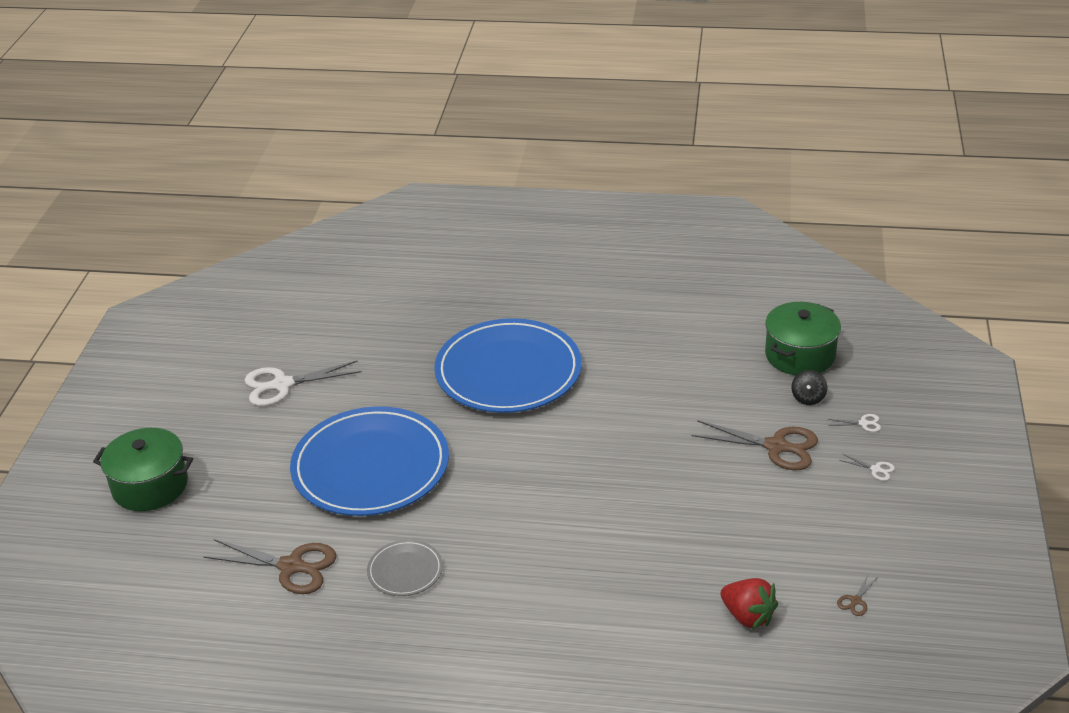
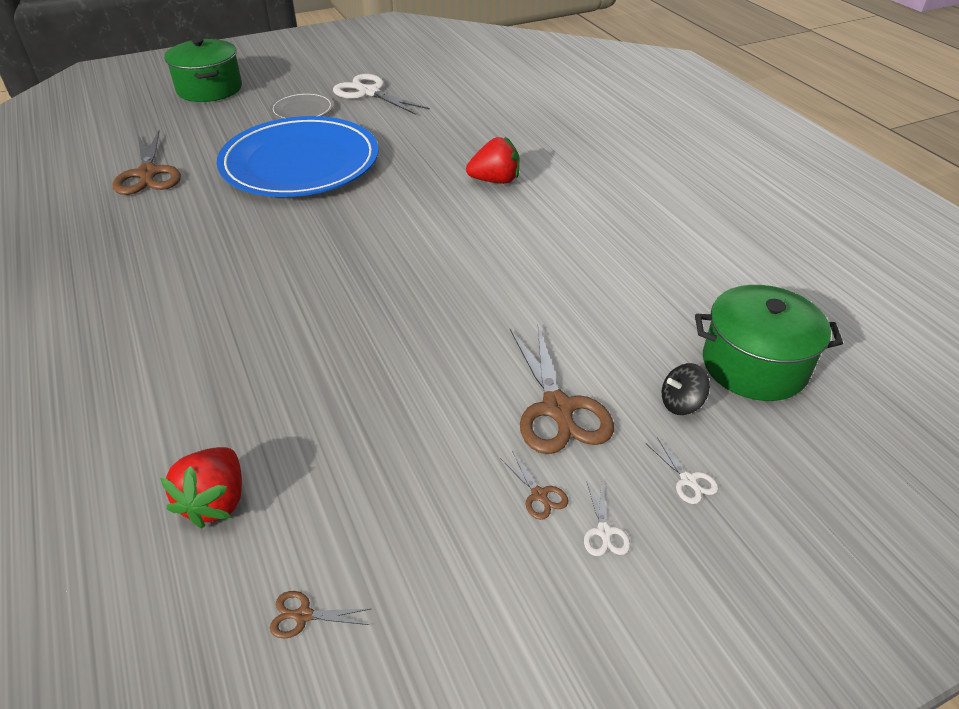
camera: 55 degrees right, 5 degrees up
(405, 570) = (171, 228): grey plate -> grey plate (302, 110)
(508, 371) = (495, 180): blue plate -> red strawberry
(835, 482) = (539, 495): none -> brown scissors

